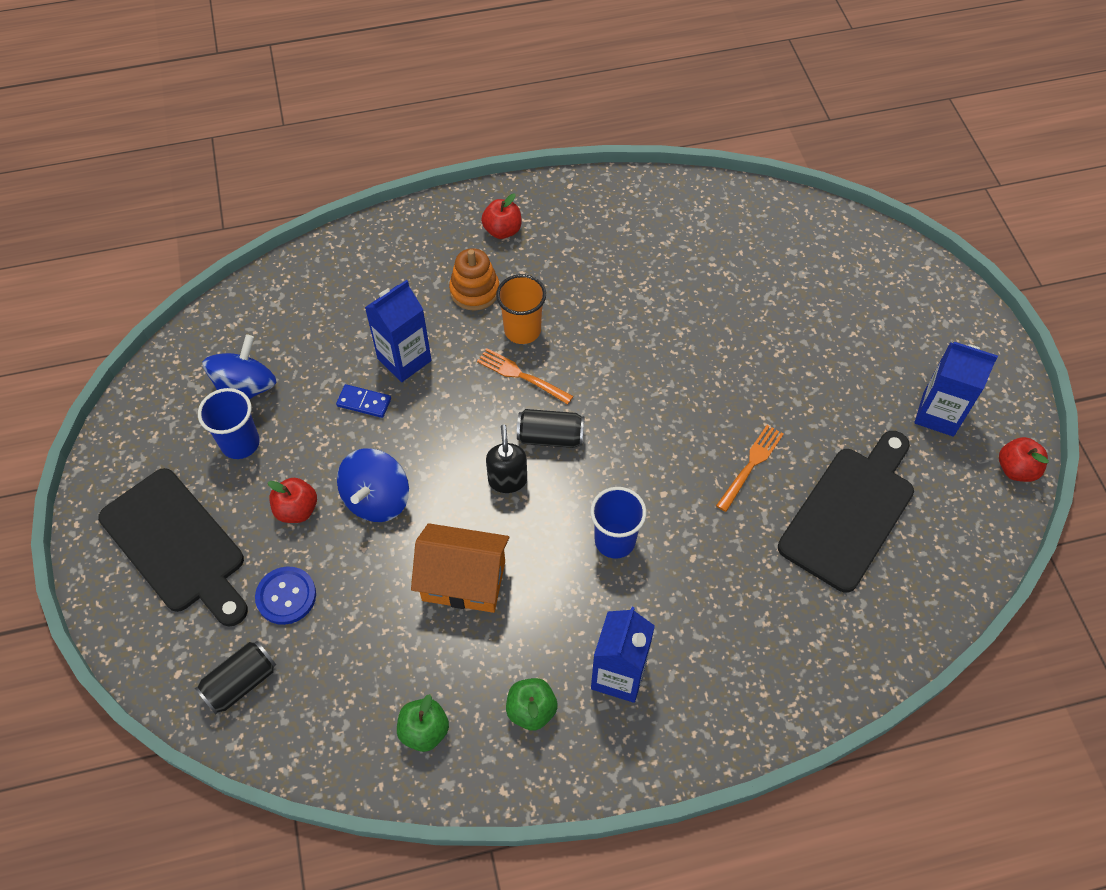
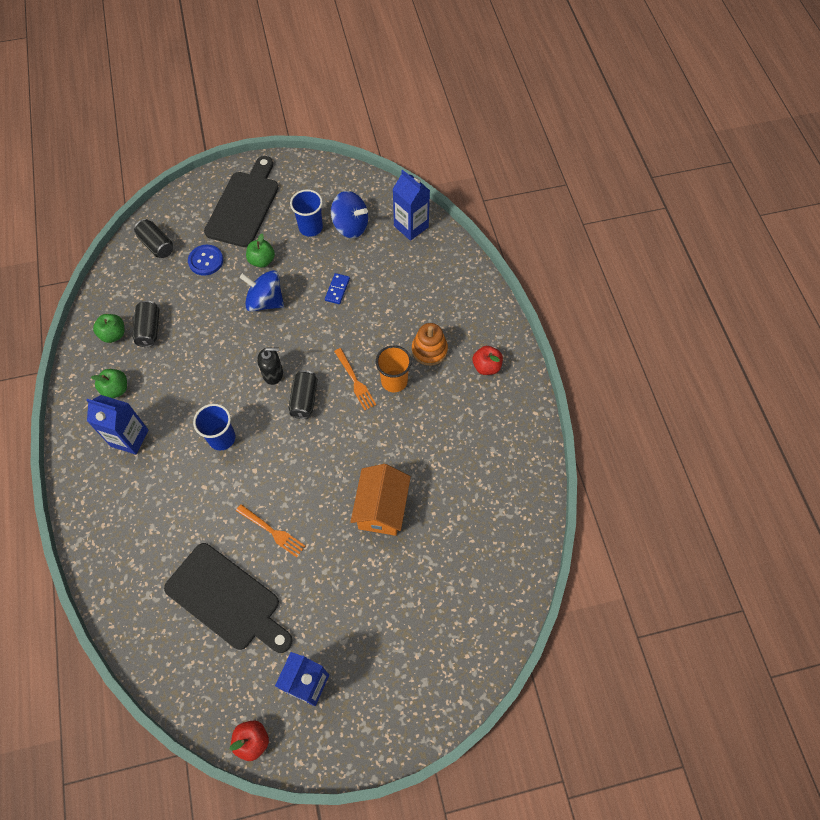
camera: 90 degrees right, 5 degrees up
(176, 545) = (244, 205): black cutting board -> black cutting board turned 150 degrees clockwise
(297, 510) = (262, 261): red apple -> green apple
(404, 360) = (370, 310): blue carton -> blue carton (411, 226)
(417, 672) = (149, 329): none -> black can
(464, 581) = (204, 351): orange house -> orange house (382, 508)
(521, 376) = (355, 381): orange fork -> orange fork turned 120 degrees clockwise

